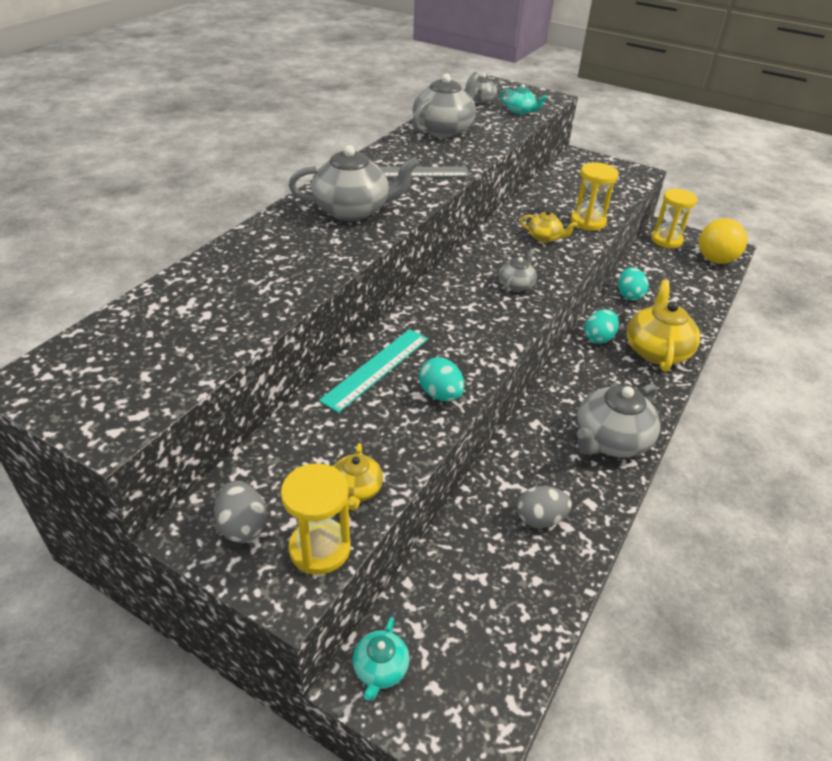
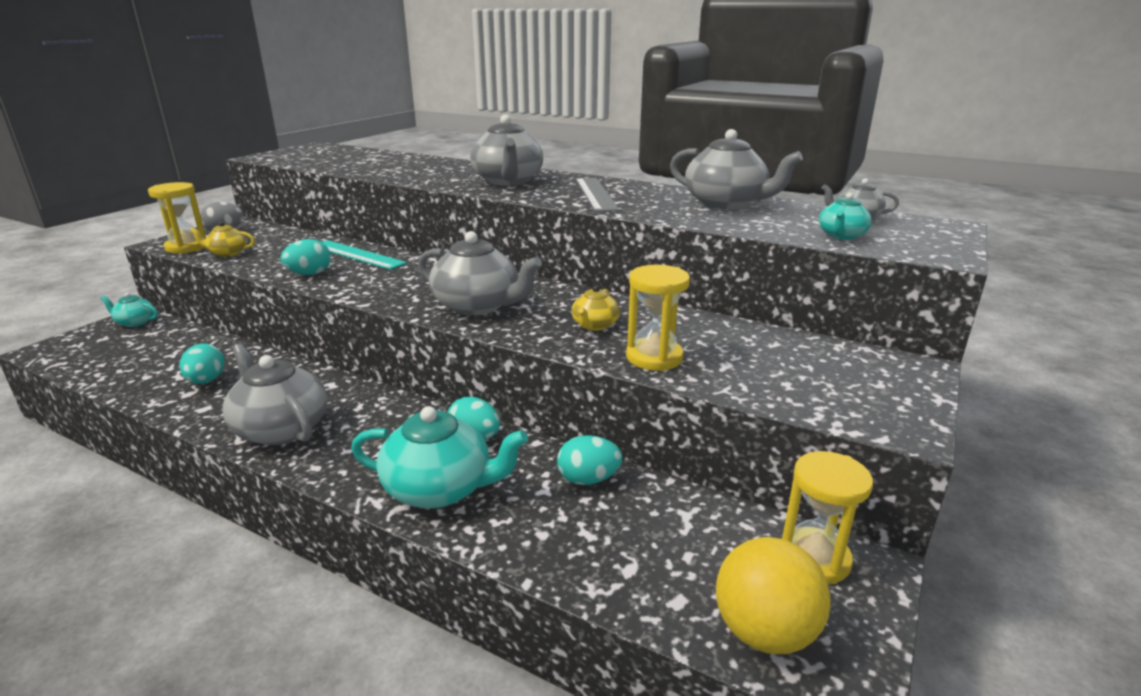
camera: 90 degrees right, 15 degrees down
(516, 285) = (478, 306): grey teapot -> grey teapot, size x1.93
(540, 519) = (206, 381): grey egg -> turquoise egg
(656, 350) = (440, 488): yellow teapot -> turquoise teapot

